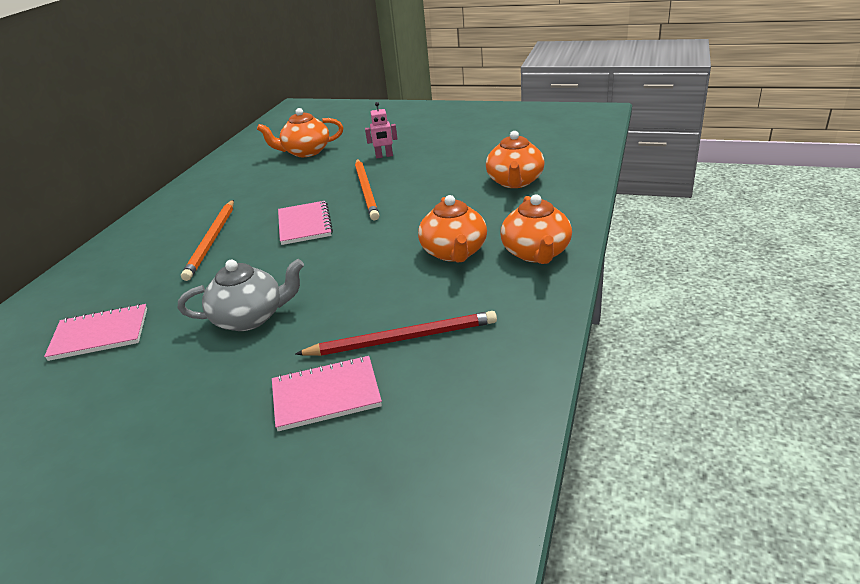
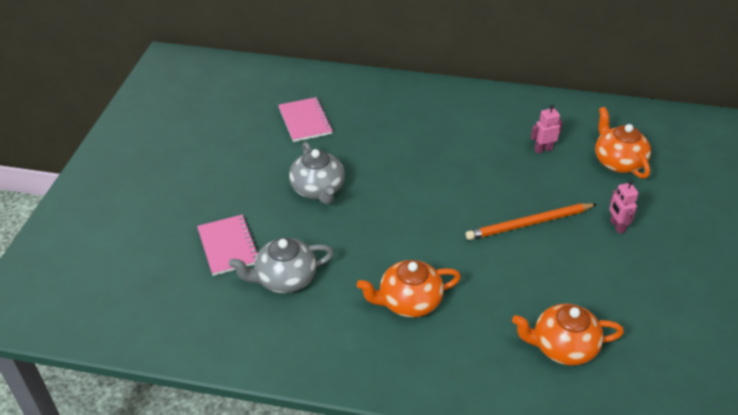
camera: 80 degrees right, 10 degrees up
(212, 241) = (428, 141): orange pencil -> none
(268, 181) = (543, 149): none -> pink robot
(304, 224) = (457, 191): pink notebook -> none
(402, 339) = (284, 279): red pencil -> grey teapot
(536, 253) = (407, 364): orange teapot -> none

